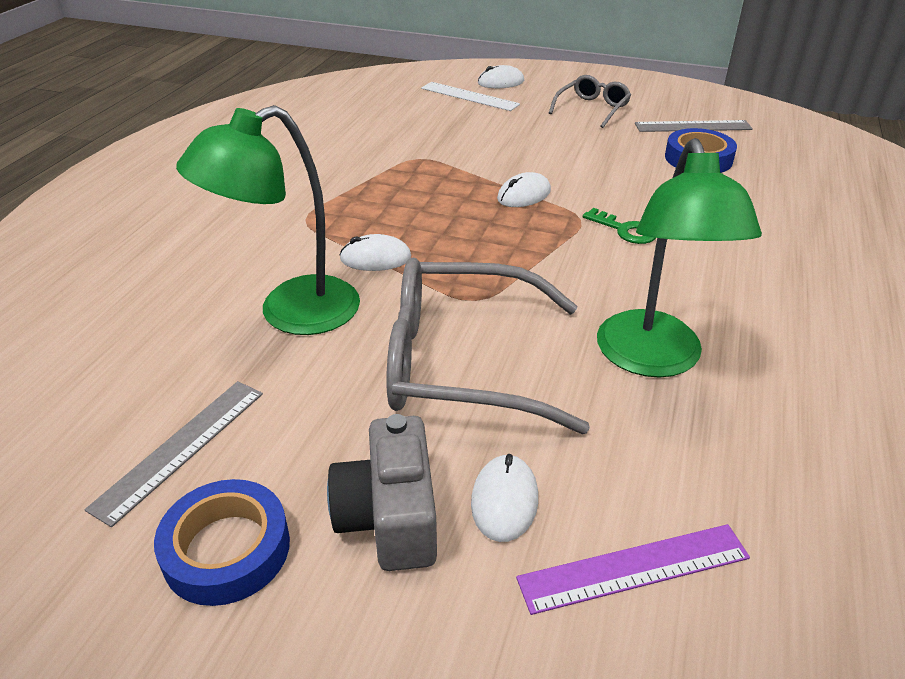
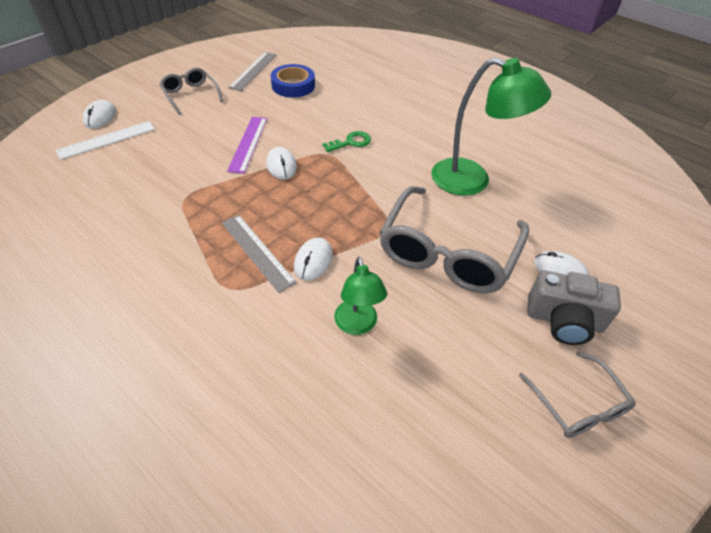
camera: 70 degrees left, 10 degrees up
(180, 448) = (484, 418): grey ruler -> grey ruler (257, 251)
(227, 549) = (577, 404): blue tape -> grey glasses
(291, 313) = (357, 325): green lamp -> green lamp, size x0.58
(634, 568) = (606, 242): purple ruler -> purple ruler (248, 144)

